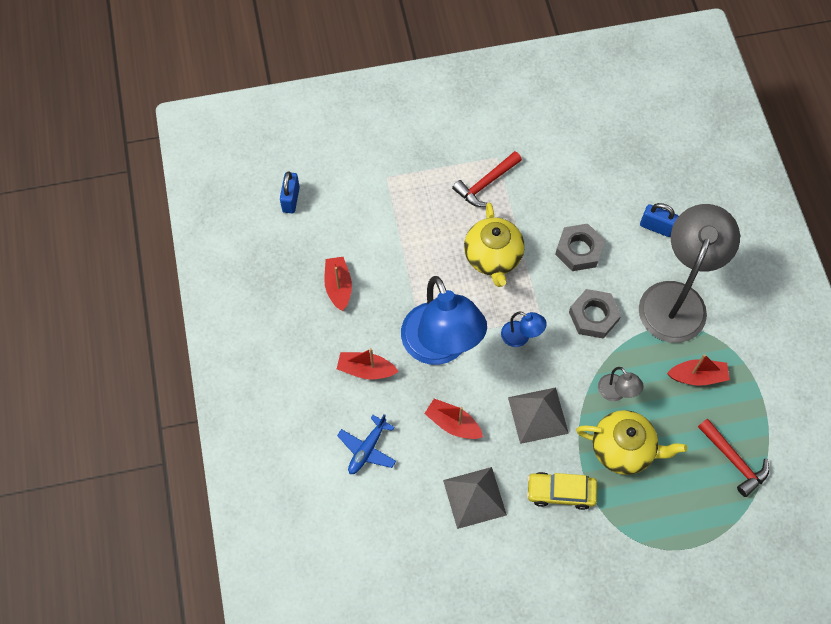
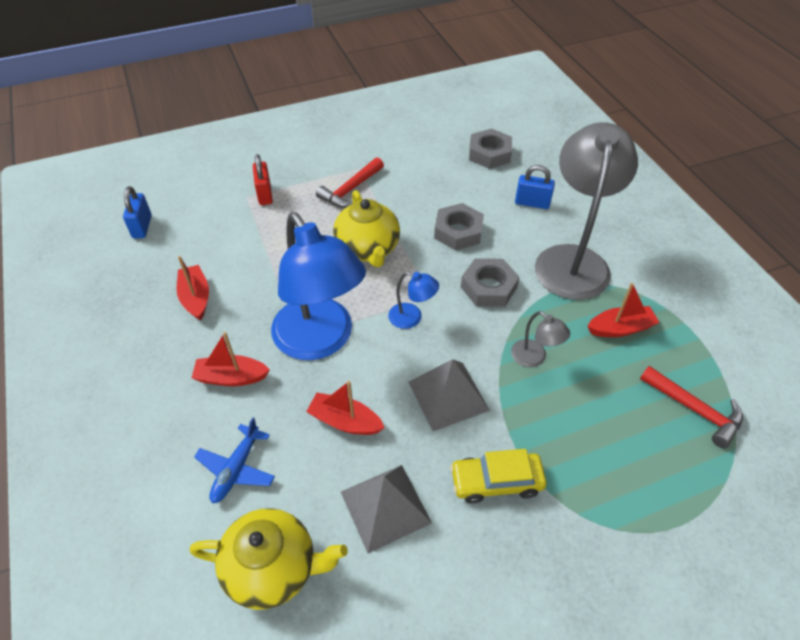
camera: 10 degrees left, 15 degrees down
(404, 177) = (265, 194): none -> red padlock
(623, 449) = (560, 417): yellow teapot -> yellow teapot (273, 568)
(629, 157) = (489, 154): none -> grey nut

